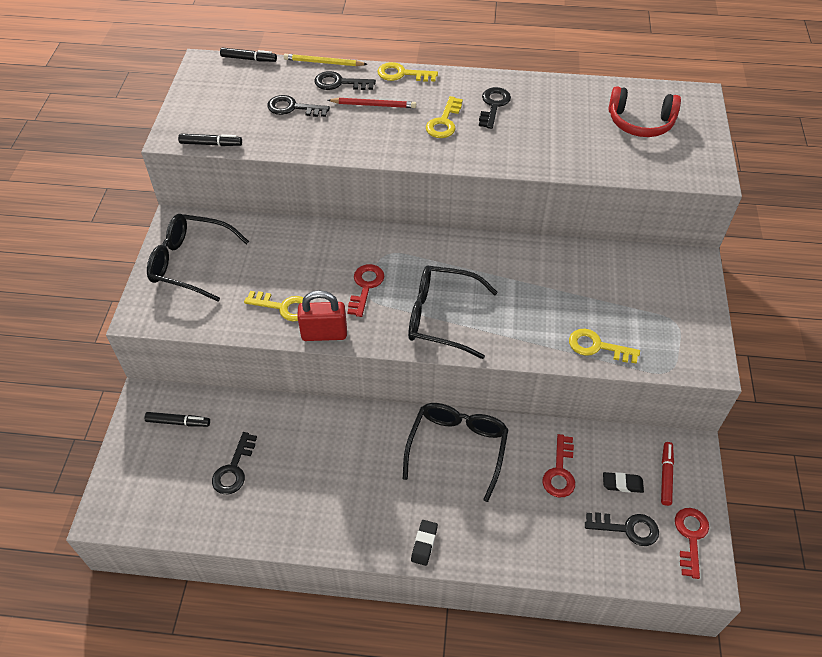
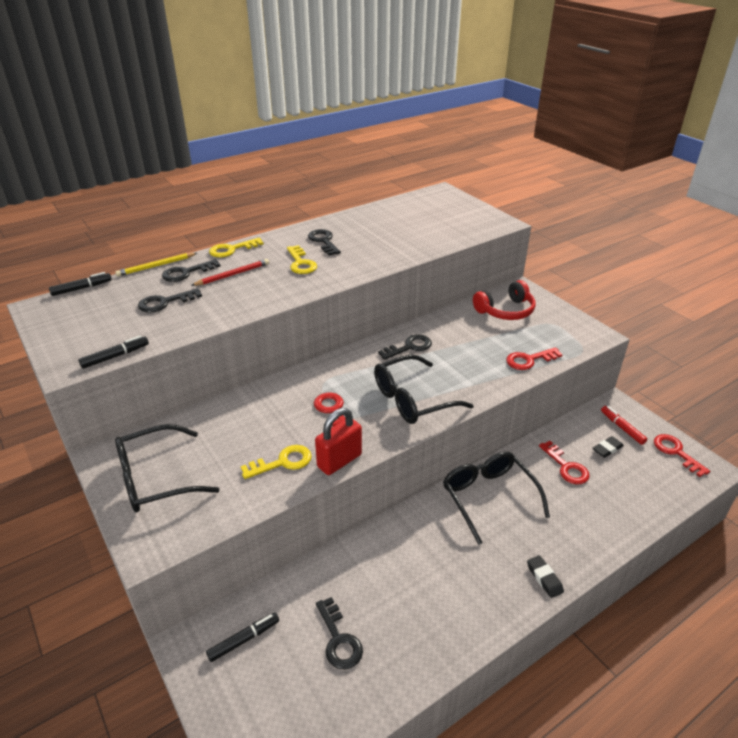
camera: 40 degrees left, 15 degrees down
(597, 347) = (529, 360): yellow key -> red key
(627, 528) = (641, 472): black key -> black key (409, 347)
(640, 122) = (428, 214): red headphones -> red headphones (505, 311)

